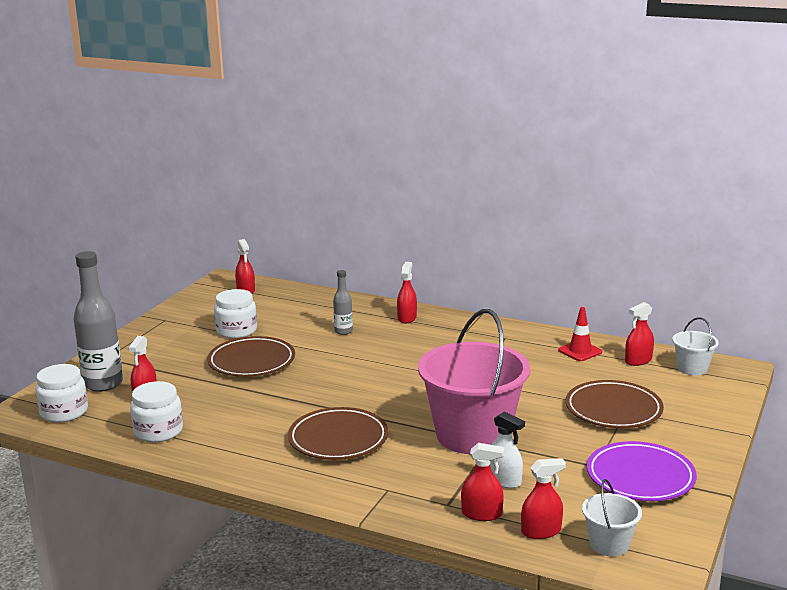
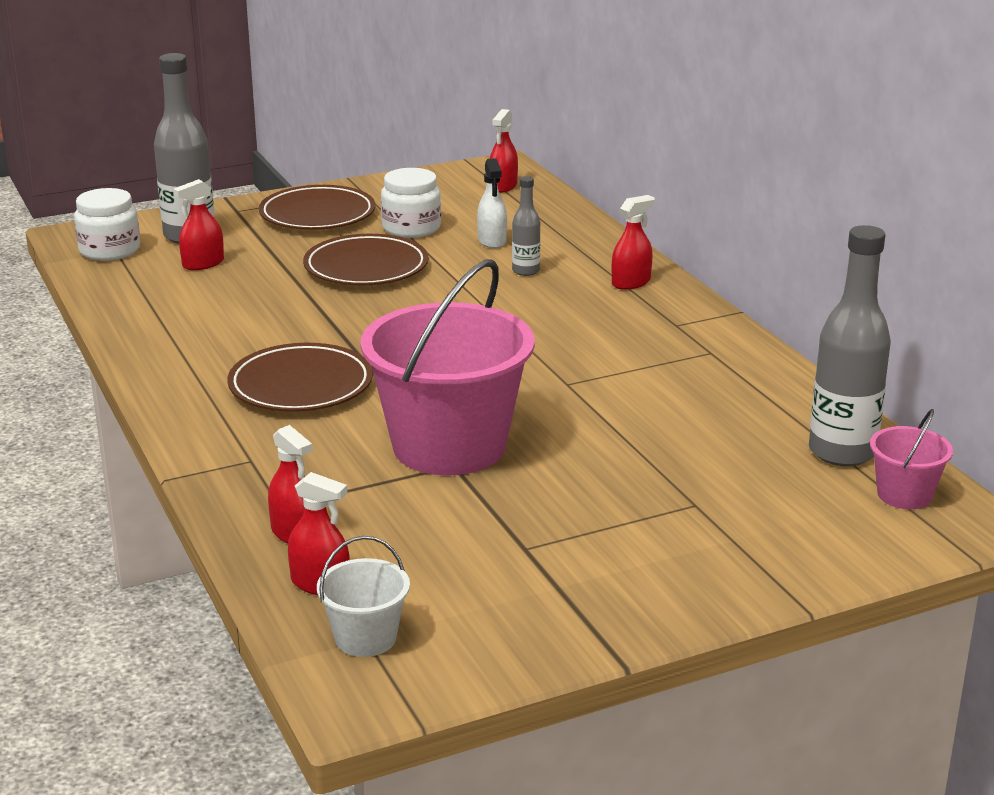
camera: 40 degrees right, 5 degrees up
(158, 431) = (153, 303): white jar -> none
(503, 480) = (386, 511): white spray bottle -> white spray bottle (492, 241)
(580, 351) = (780, 408): red traffic cone -> none
(613, 409) = (681, 495): brown plate -> brown plate (317, 215)
(638, 360) = (842, 452): red spray bottle -> grey bottle
(640, 477) = (553, 587): purple plate -> none
(692, 368) = (904, 495): white bucket -> pink bucket

